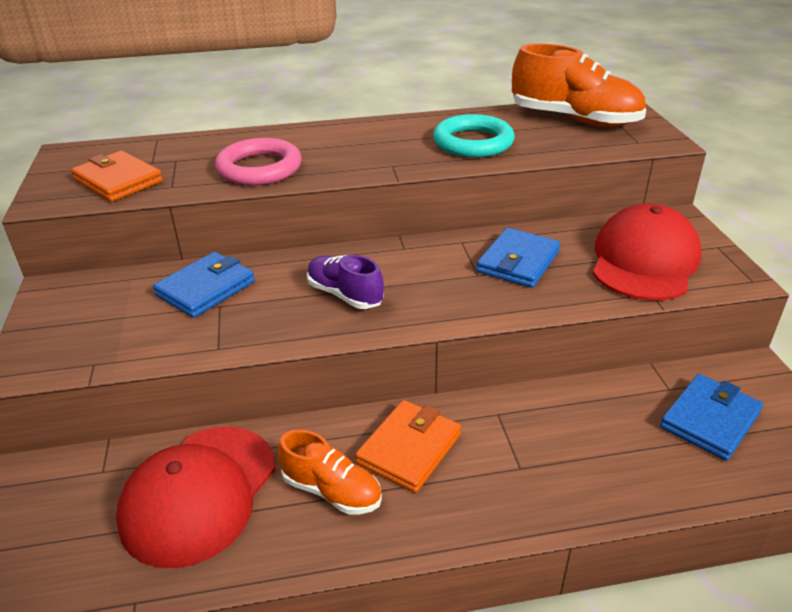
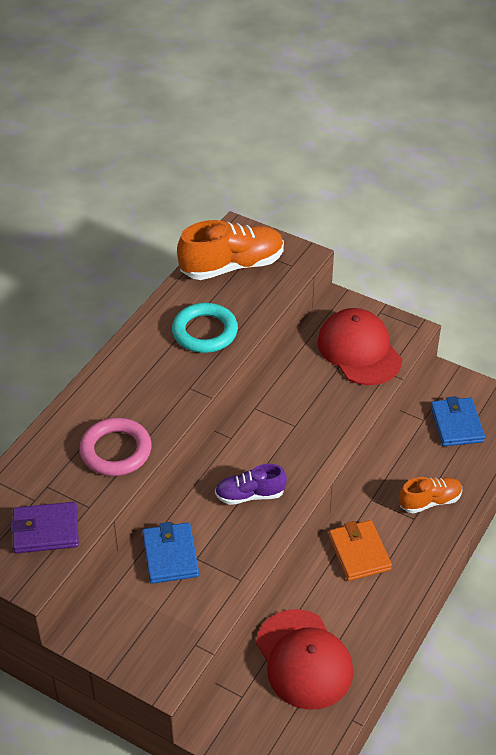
camera: 50 degrees left, 10 degrees up
(118, 181) = (45, 530): orange wallet -> purple wallet
(332, 491) = (356, 602): orange shoe -> orange shoe (430, 501)
(518, 262) = (302, 400): blue wallet -> none

